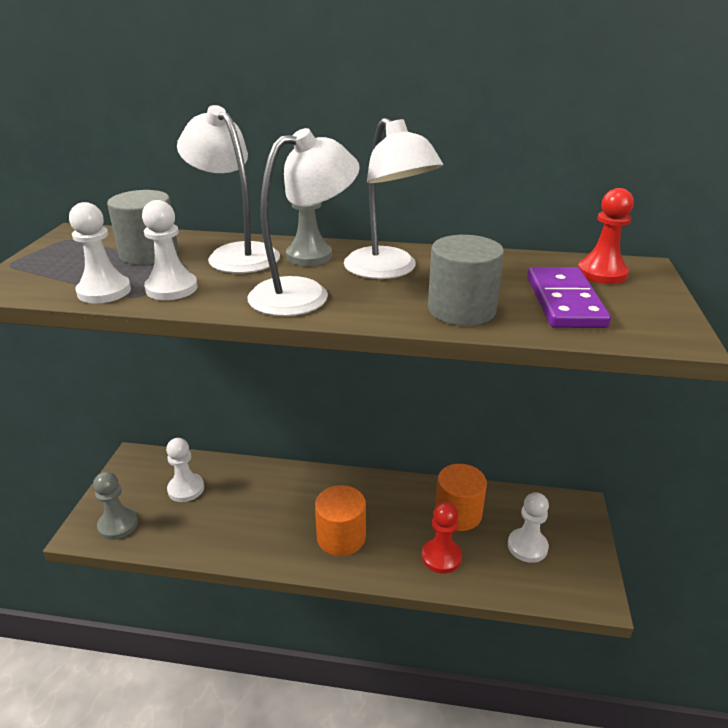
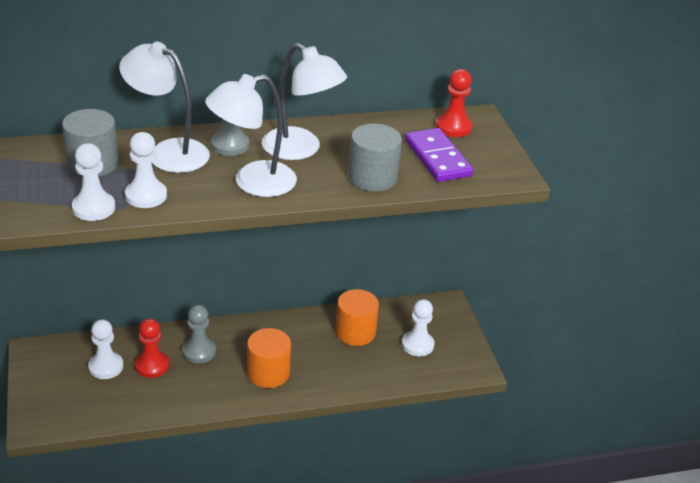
camera: 25 degrees left, 5 degrees up
(118, 525) = (63, 411): grey pawn -> grey pawn (199, 351)
(304, 293) = (252, 182): white lamp -> white lamp turned 150 degrees counterclockwise
(441, 557) = (355, 368): red pawn -> red pawn (152, 365)

